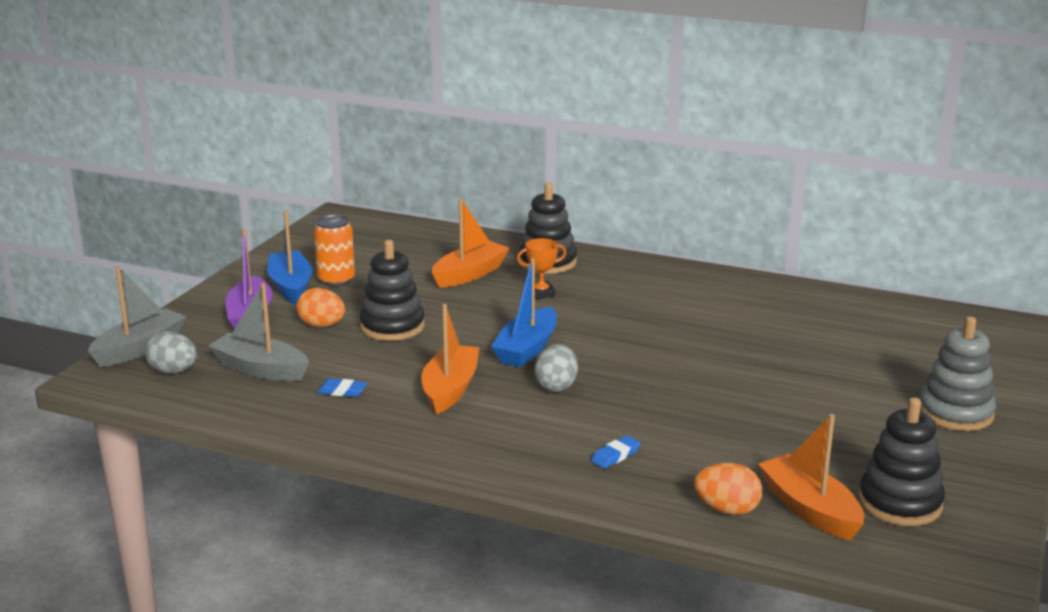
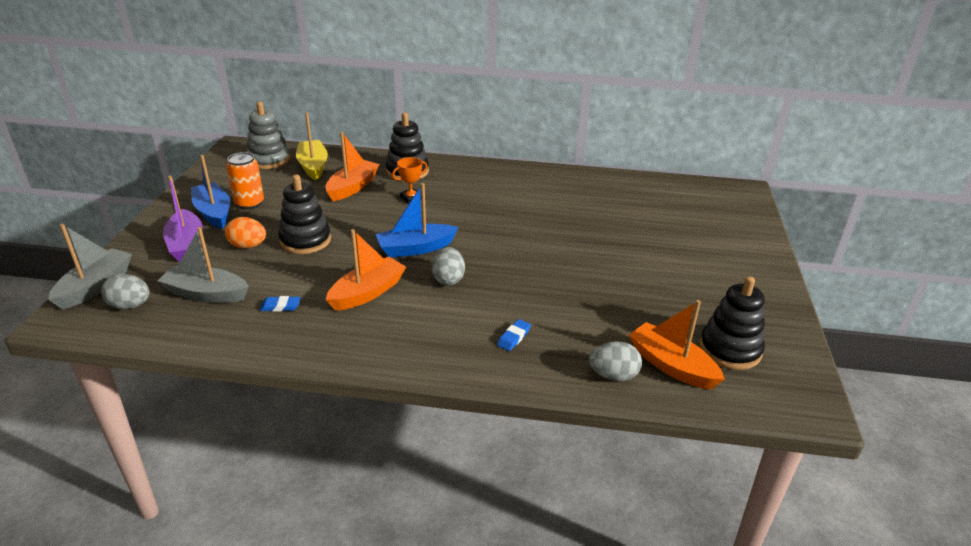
camera: 15 degrees left, 10 degrees up
(427, 246) = (313, 166): none -> yellow boat
(450, 389) = (367, 293): orange boat -> orange boat turned 45 degrees clockwise
(527, 349) = (415, 248): blue boat -> blue boat turned 60 degrees clockwise
(727, 510) = (613, 375): orange egg -> grey egg
(955, 413) = (733, 265): grey stacking toy -> grey stacking toy (269, 160)

